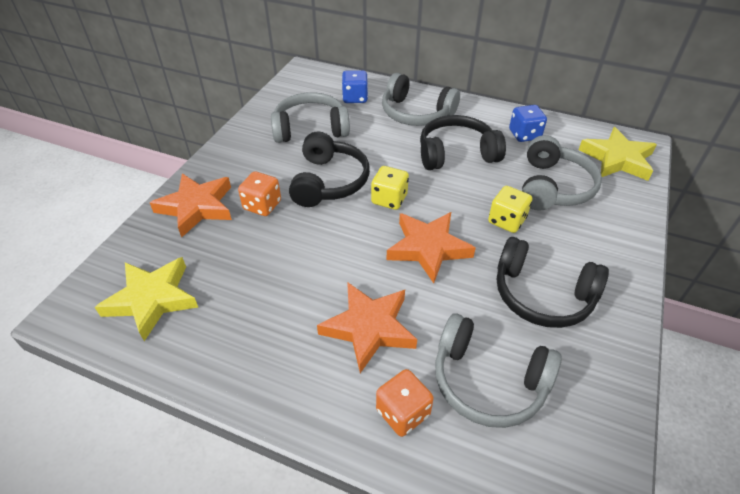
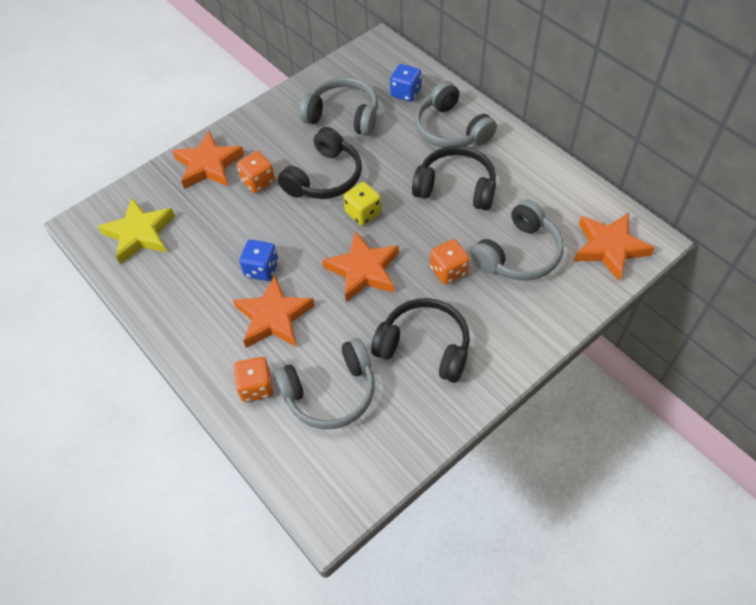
camera: 30 degrees right, 10 degrees up
(488, 381) = (330, 392): grey headphones -> grey headphones turned 75 degrees counterclockwise
(506, 221) = (448, 271): yellow dice -> orange dice
(524, 135) = (538, 189): blue dice -> blue dice (261, 269)
(542, 295) = (424, 346): black headphones -> black headphones turned 150 degrees clockwise
(617, 159) = (609, 248): yellow star -> orange star

